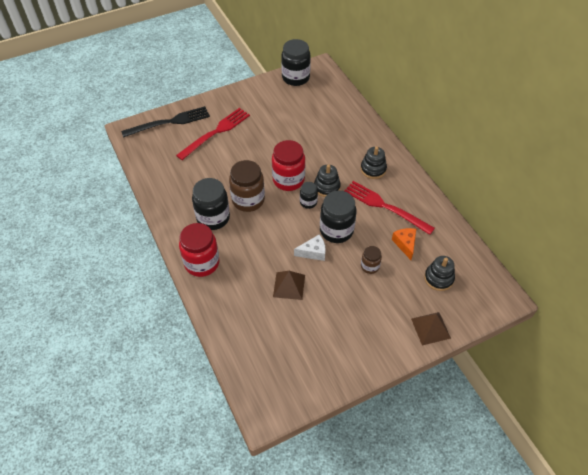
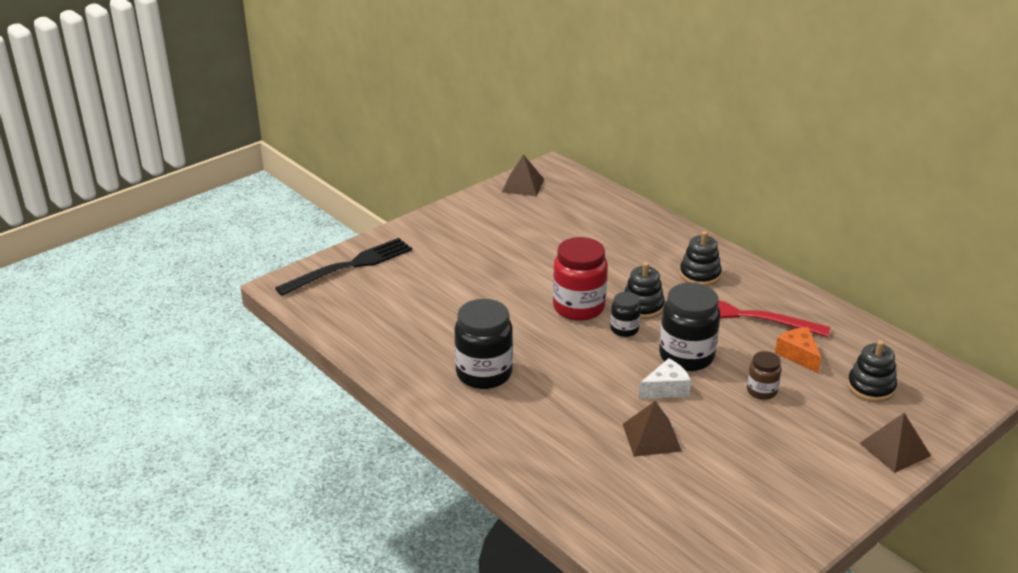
camera: 15 degrees left, 20 degrees down
(202, 263) = (496, 434): red jar -> none
(216, 132) = (432, 267): red fork -> none
(248, 200) = (528, 342): brown jar -> none
(295, 78) = (523, 185): black jar -> brown pyramid

